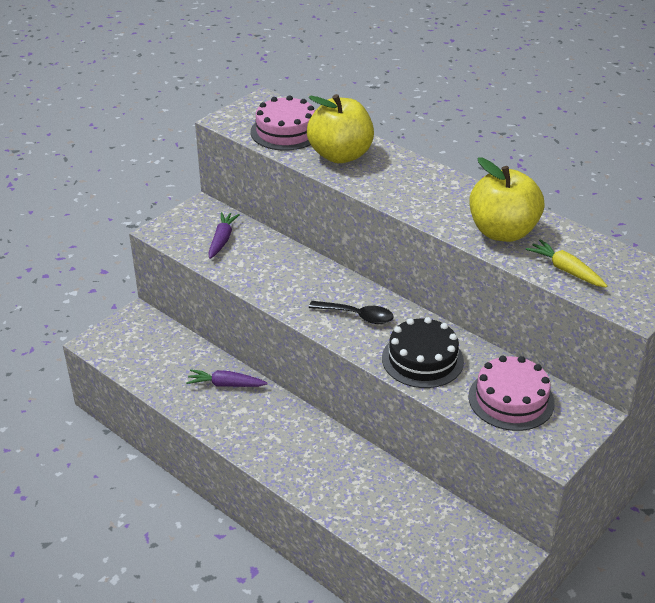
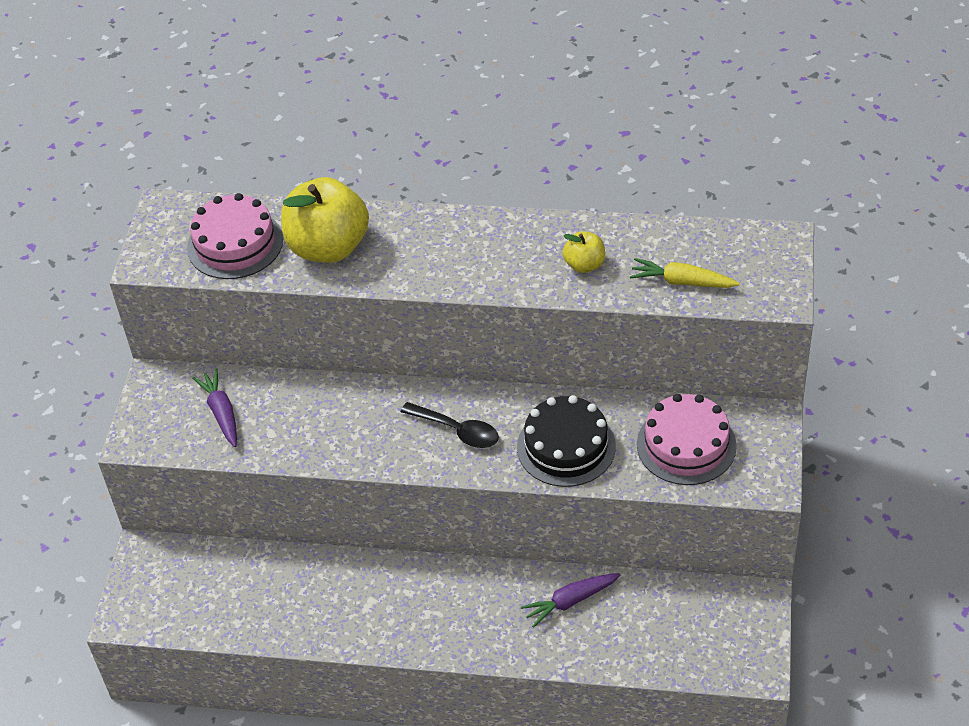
camera: 30 degrees left, 10 degrees up
(226, 385) = (326, 581): purple carrot -> purple carrot (571, 601)
(357, 316) = (457, 431): black spoon -> black spoon turned 45 degrees clockwise
(502, 232) = (584, 265): yellow apple -> yellow apple, size x0.48

